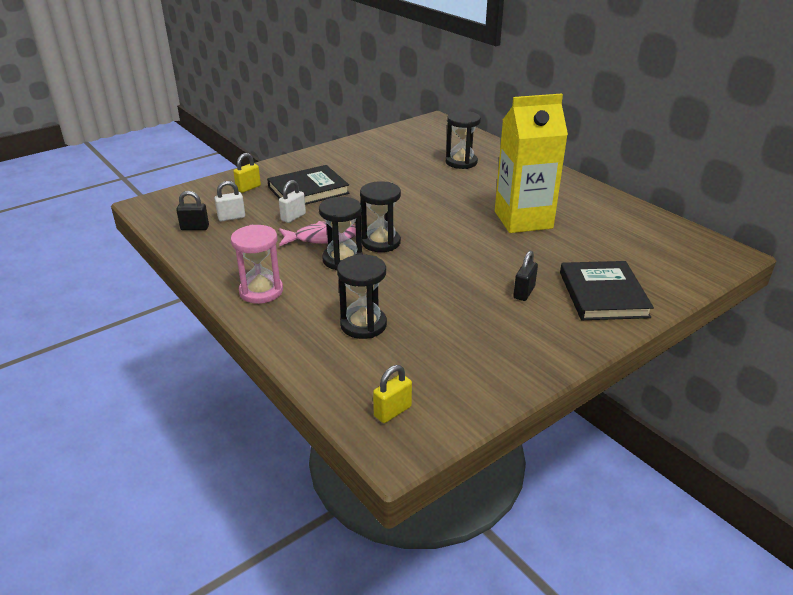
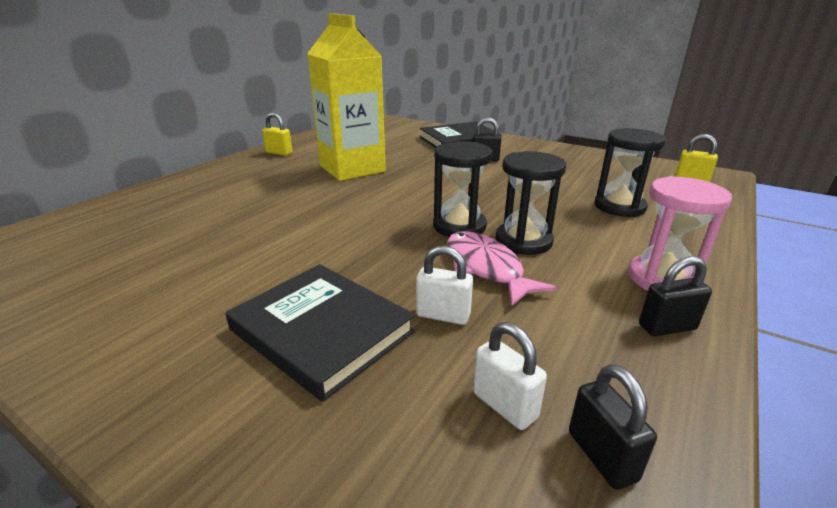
camera: 110 degrees left, 5 degrees down
(227, 271) = (667, 327): none -> black padlock
(248, 188) = (338, 442): yellow padlock -> yellow padlock (279, 153)
(461, 162) = (185, 213): black hourglass -> none

